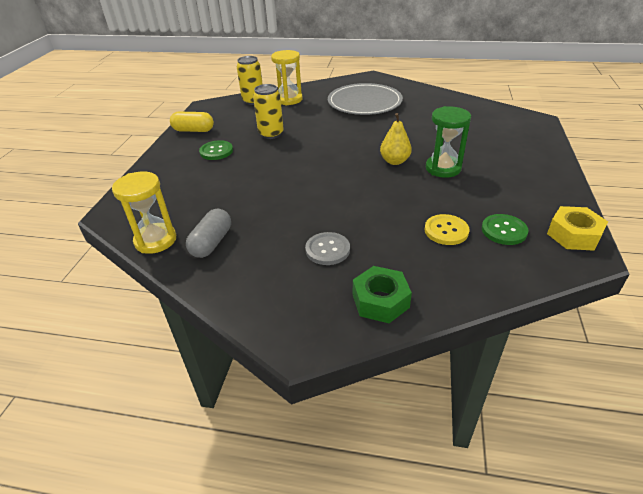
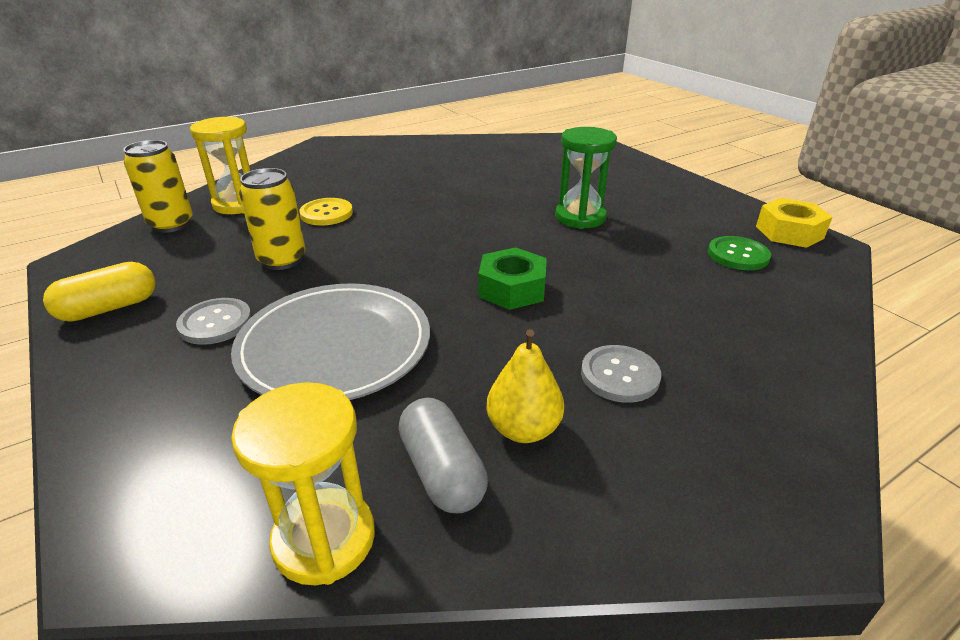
camera: 45 degrees left, 5 degrees down
(216, 151) = (215, 323): green button -> grey button
(364, 102) = (365, 176): grey plate -> grey plate (335, 346)
(380, 301) = (776, 400): green nut -> green nut (512, 289)
(394, 161) = (516, 230): yellow pear -> yellow pear (523, 429)
(446, 231) = (695, 281): yellow button -> yellow button (326, 213)

